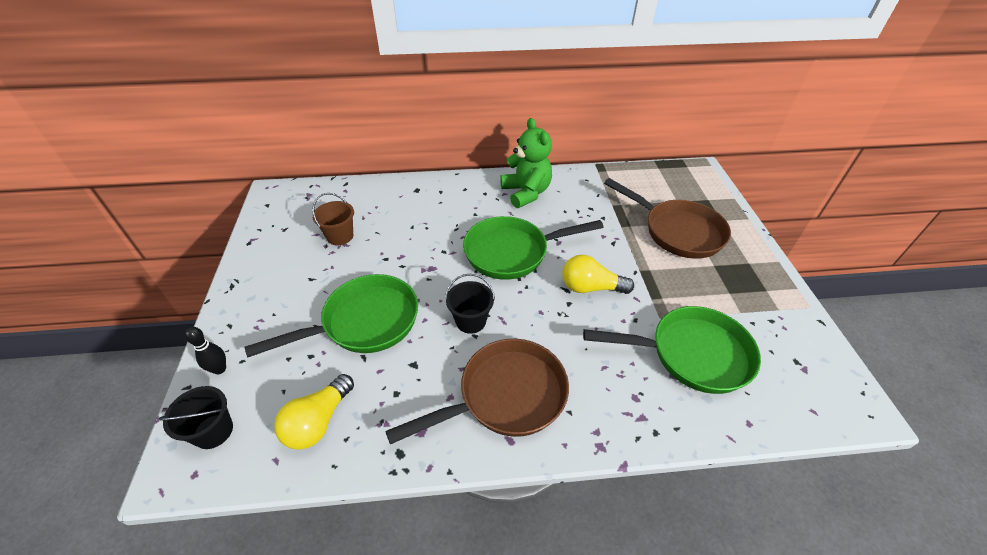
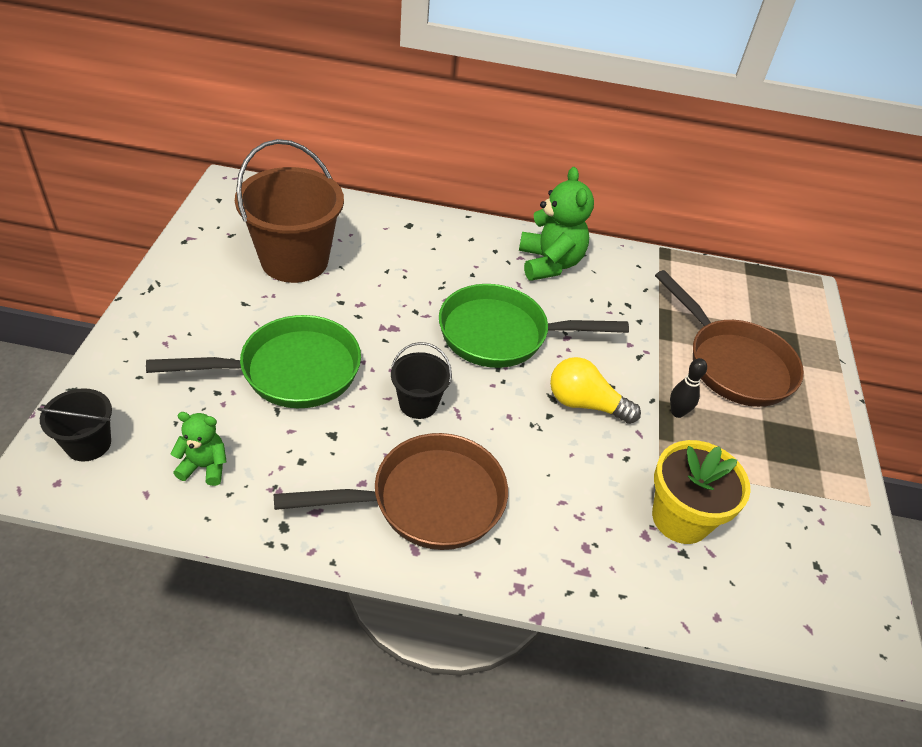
camera: 10 degrees right, 0 degrees up
(220, 369) = (112, 379): black bowling pin -> black bowling pin (677, 412)
(318, 421) = (204, 466): yellow light bulb -> green teddy bear
(340, 236) = (294, 260): brown bucket -> brown bucket, size x1.99
(691, 354) = (680, 518): green pan -> yellow flower pot

